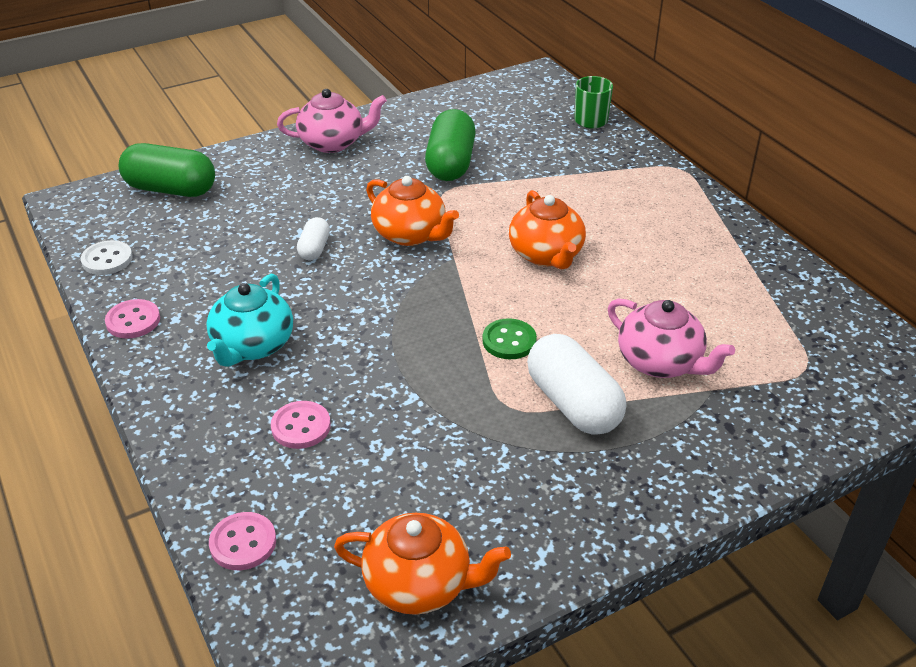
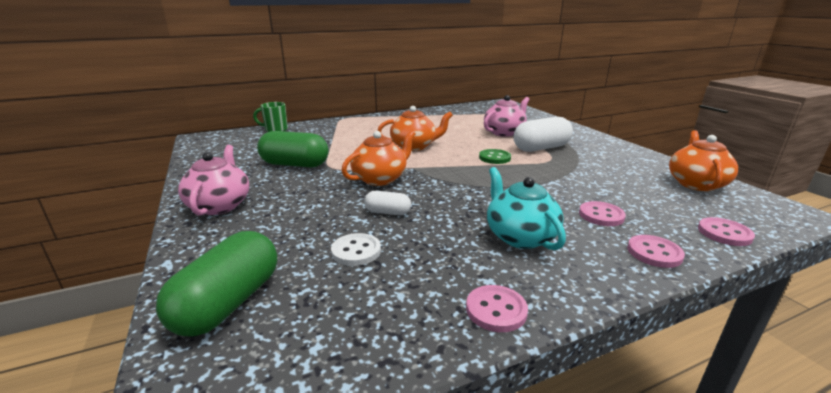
camera: 85 degrees left, 15 degrees down
(107, 259) = (371, 348): white button -> white button (356, 251)
(205, 452) = (654, 253): none -> pink button
(252, 346) = (520, 236): turquoise teapot -> turquoise teapot turned 135 degrees counterclockwise

